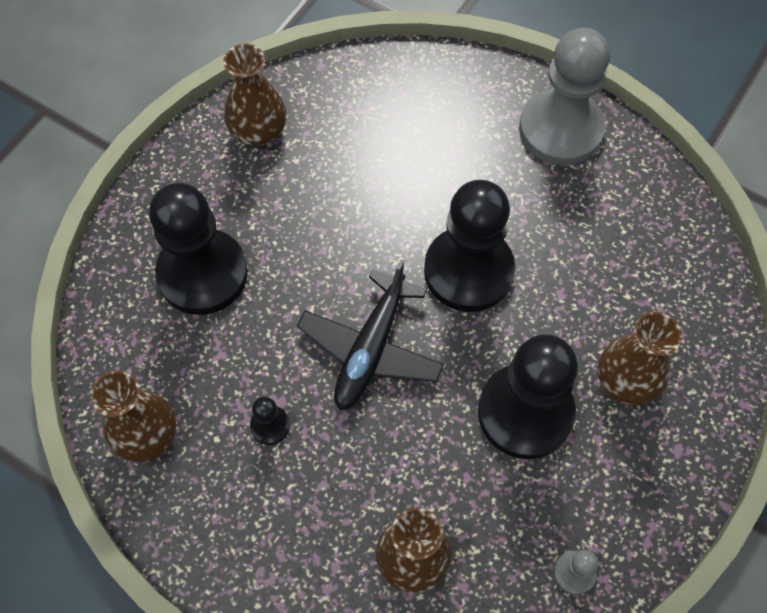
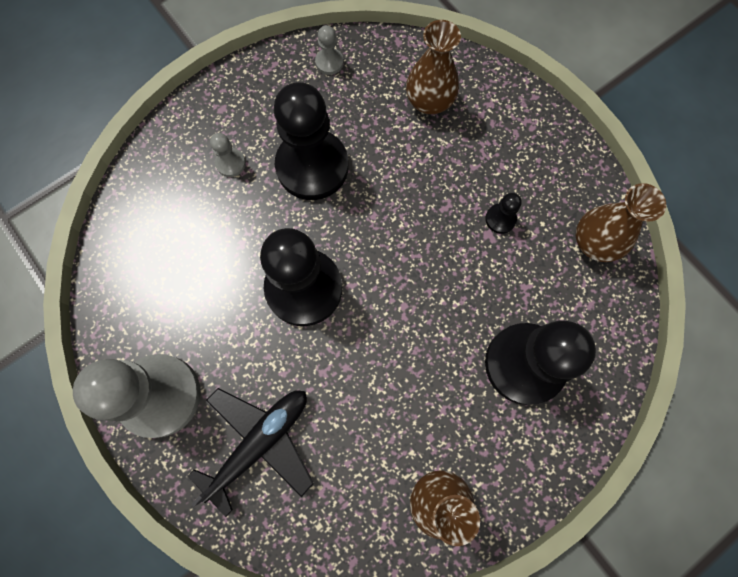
camera: 160 degrees left, 10 degrees up
(371, 349) = (406, 251): black plane -> black plane (260, 442)
(625, 382) = (230, 163): brown vase -> grey pawn

